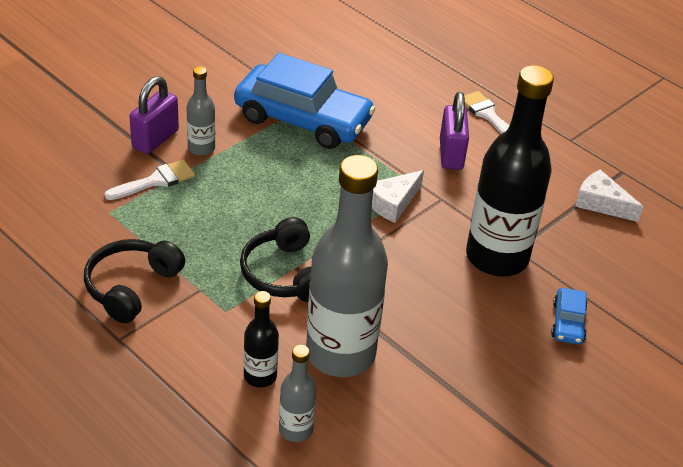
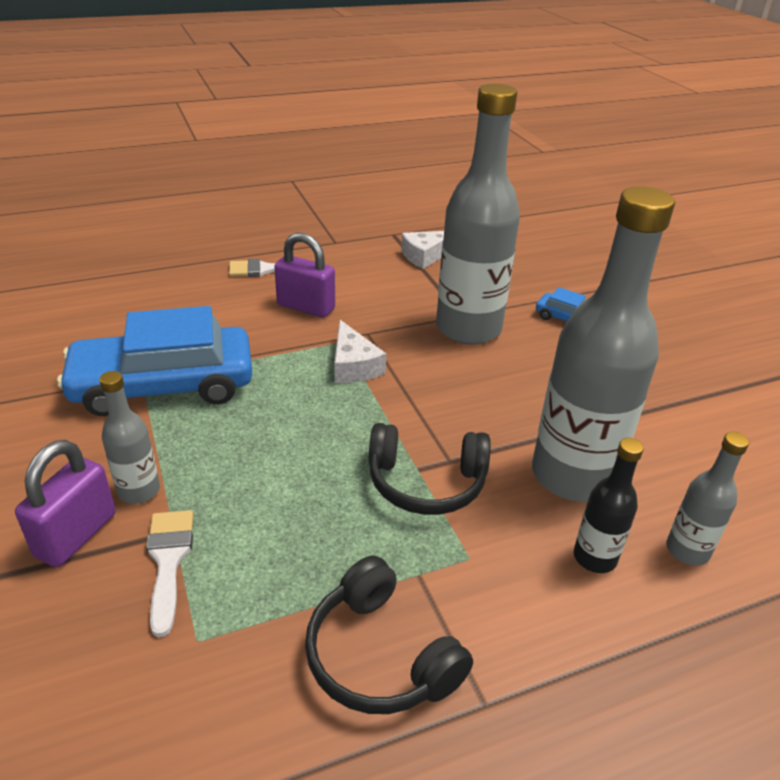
camera: 65 degrees left, 5 degrees down
(155, 139) = (76, 535): purple padlock -> purple padlock turned 60 degrees clockwise
(303, 119) = (164, 385): blue car -> blue car turned 150 degrees counterclockwise
(497, 257) = (468, 329): black bottle -> grey bottle

